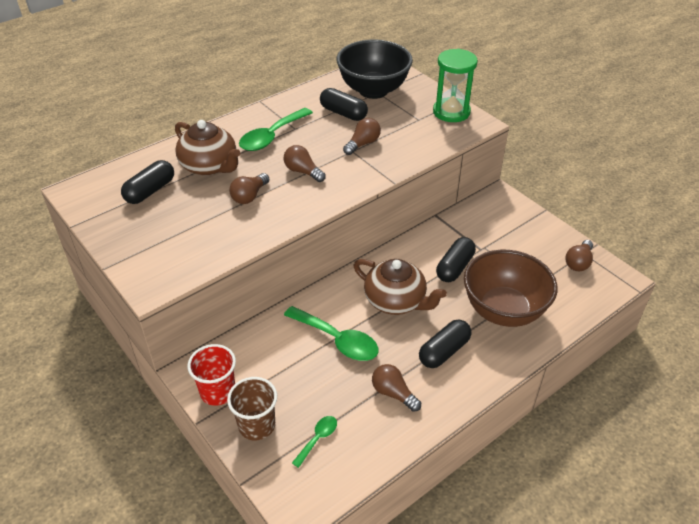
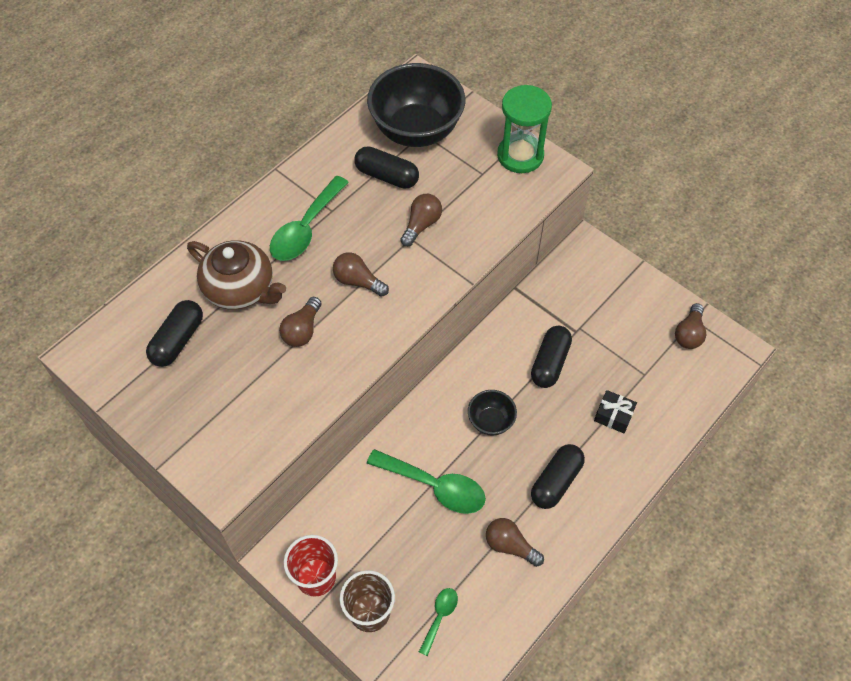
camera: 10 degrees left, 15 degrees up
(396, 301) = (490, 421): brown teapot -> black bowl
(503, 311) = (613, 415): brown bowl -> black gift

